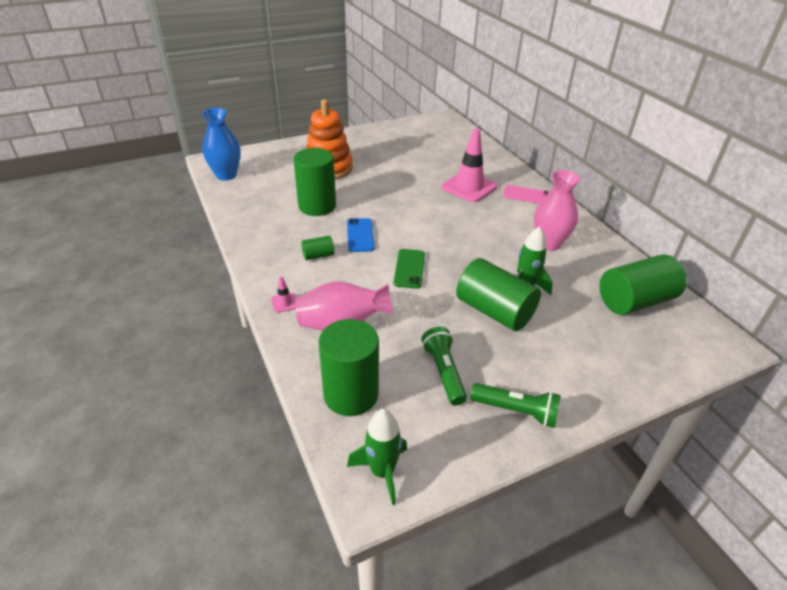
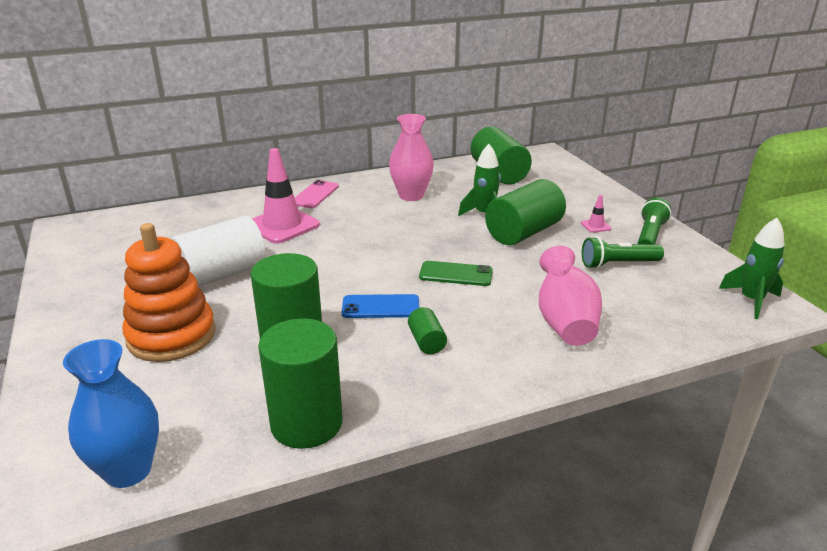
camera: 85 degrees left, 10 degrees down
(284, 303) = (534, 368): pink traffic cone -> pink traffic cone (595, 226)
(351, 394) = (670, 316): green cylinder -> green cylinder (306, 423)
(396, 174) = (222, 274): none -> white cylinder

